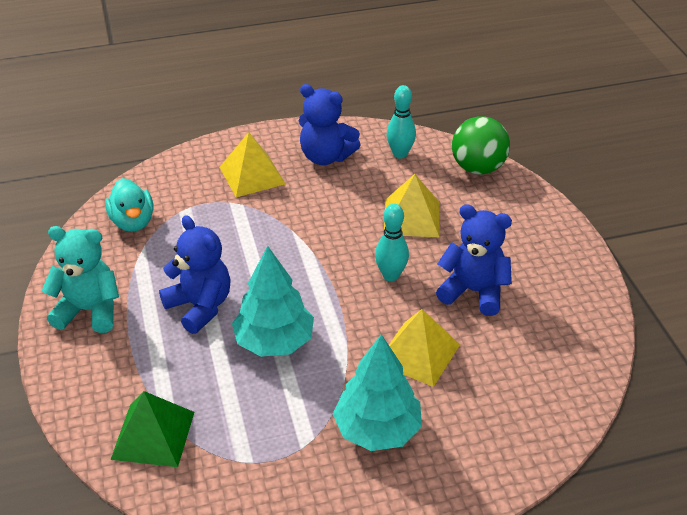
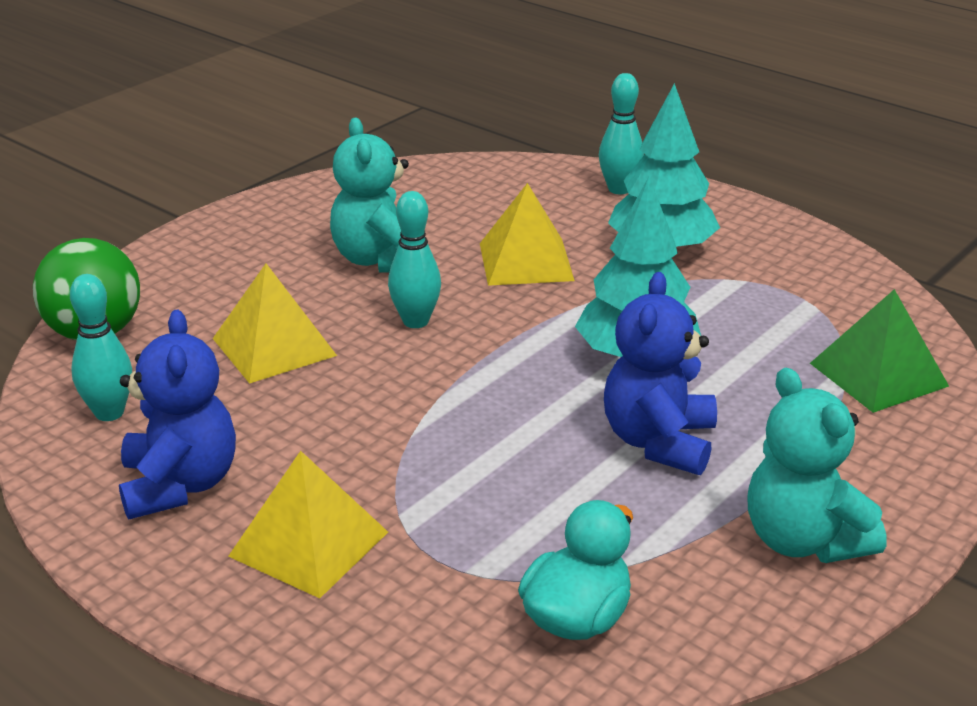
camera: 125 degrees left, 10 degrees down
(473, 291) = (380, 260): blue teddy bear -> turquoise teddy bear
(483, 463) = (619, 189): none -> turquoise bowling pin

